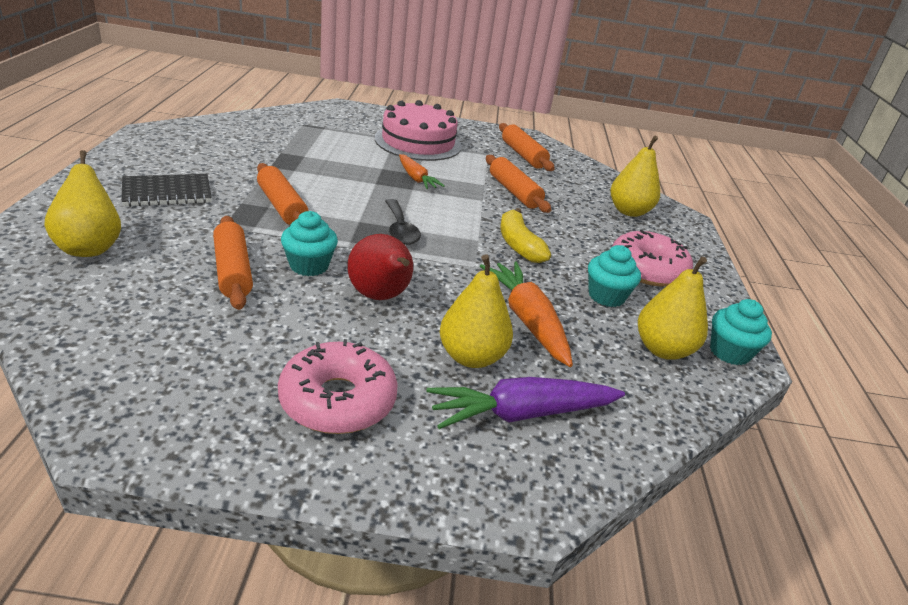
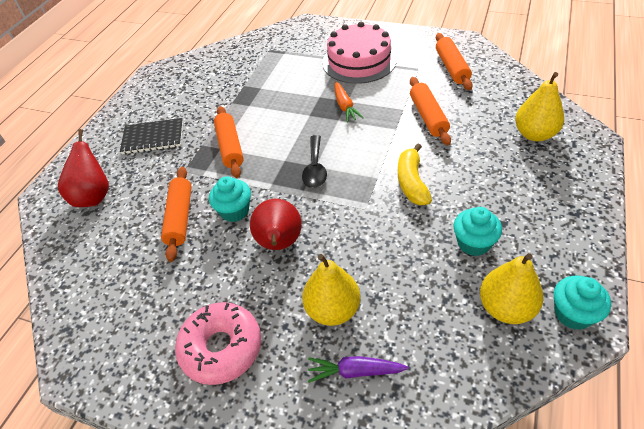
camera: 25 degrees right, 15 degrees up
(90, 247) = (94, 196): yellow pear -> red pear
(521, 414) = (355, 371): purple carrot -> purple carrot, size x0.62
(527, 320) = (392, 270): orange carrot -> none
(647, 269) = (526, 209): pink donut -> none

